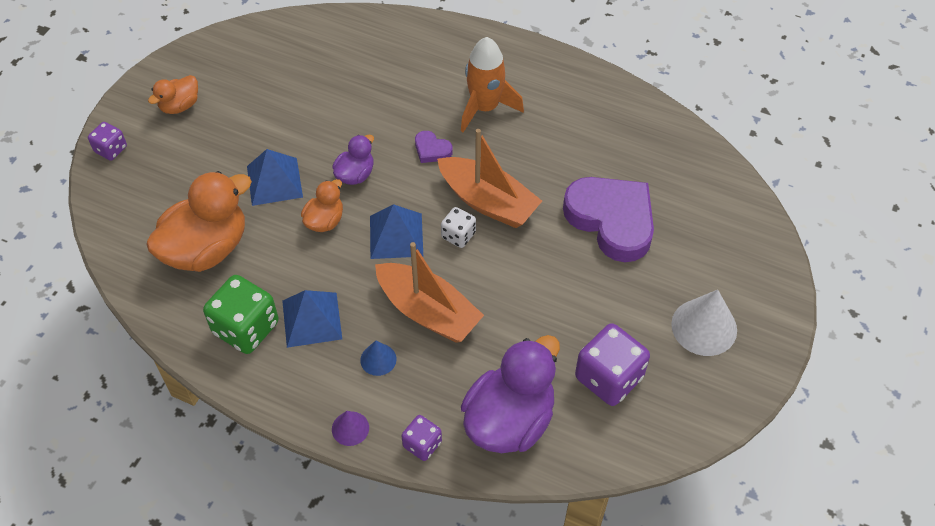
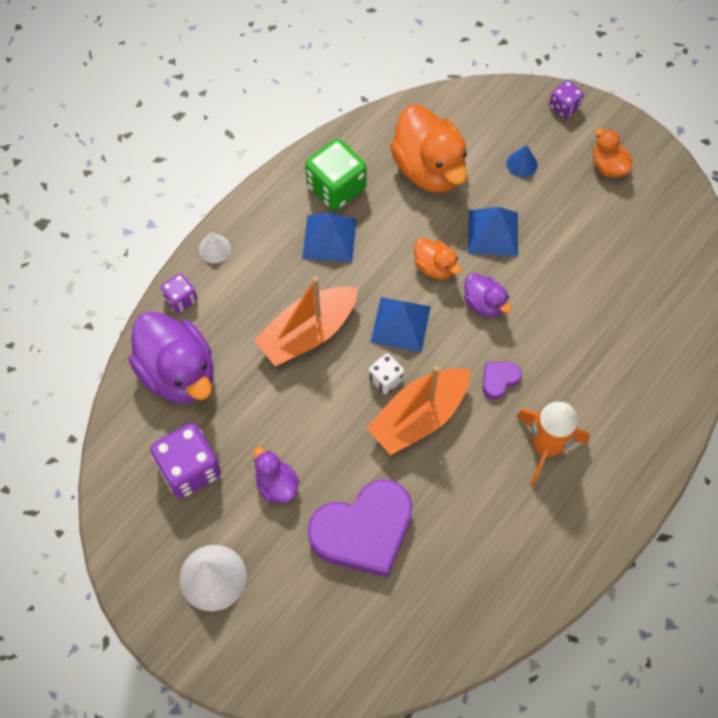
camera: 105 degrees right, 10 degrees up
(350, 428) = (214, 249): purple cone -> white cone
(378, 359) = (272, 282): blue cone -> blue cone (522, 164)
(595, 298) = (276, 484): none -> purple duck

